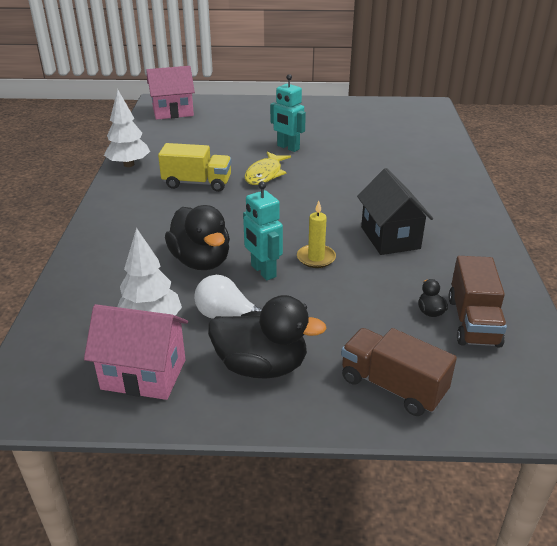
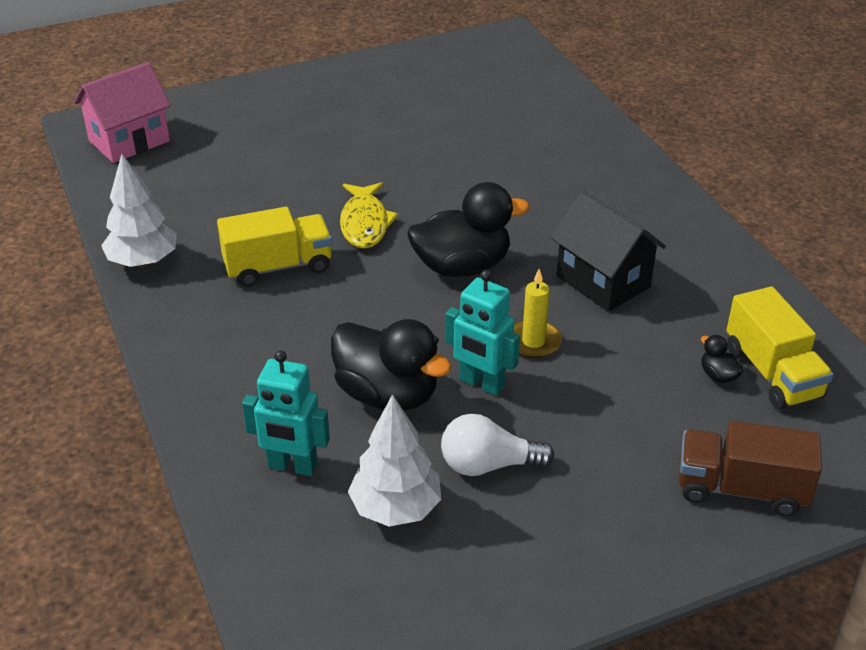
camera: 25 degrees left, 5 degrees up
(143, 374) = (447, 583): pink house -> none
(261, 366) = (579, 518): black duck -> black duck (462, 267)
(288, 147) = (362, 166): turquoise robot -> turquoise robot (292, 466)
(473, 322) = (772, 373): brown truck -> yellow truck

